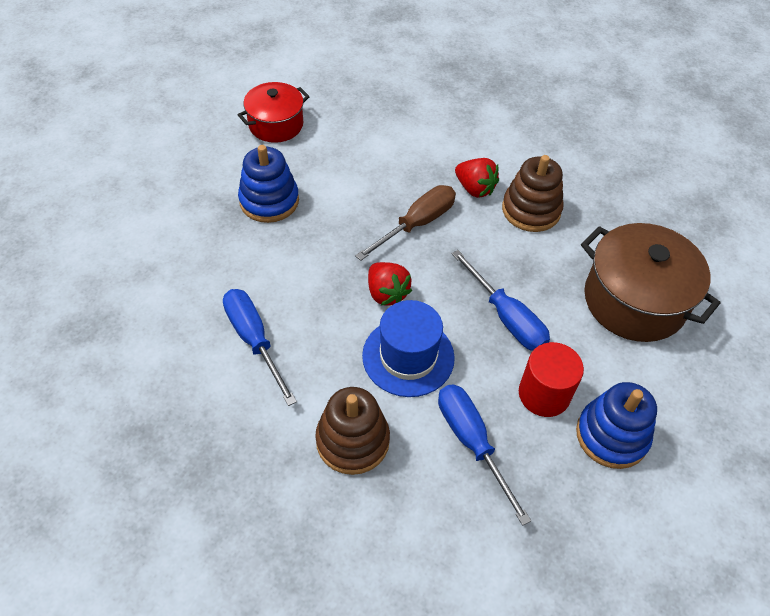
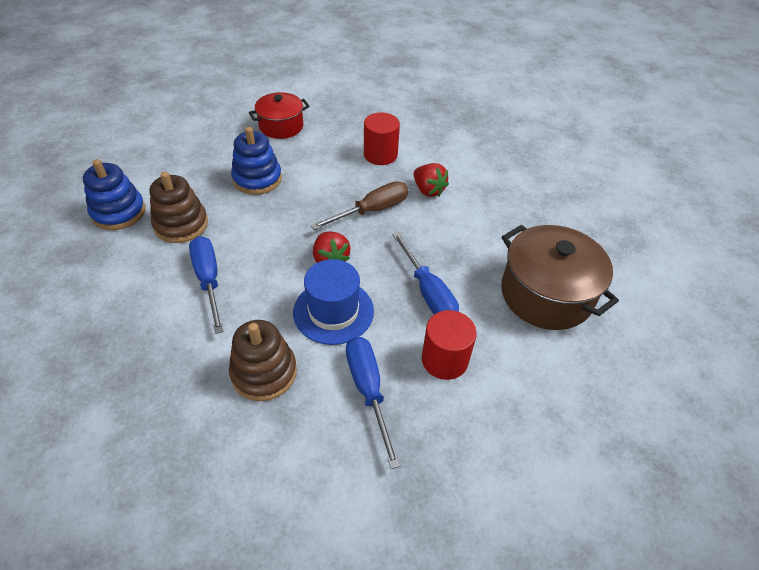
camera: 10 degrees right, 5 degrees down
(406, 148) = (380, 155): none -> red cylinder
(531, 210) = (472, 212): brown stacking toy -> brown stacking toy (181, 224)
(611, 435) = (498, 404): blue stacking toy -> blue stacking toy (119, 212)

